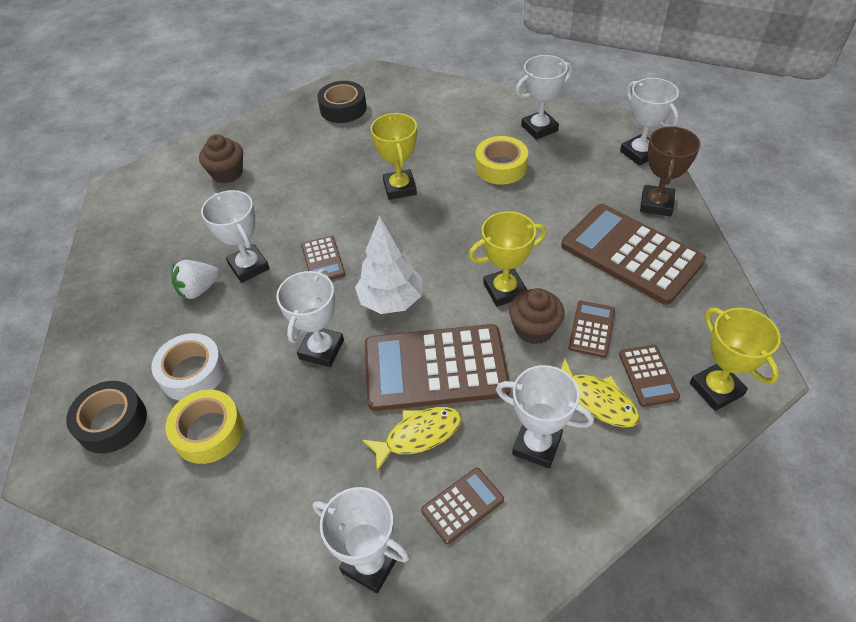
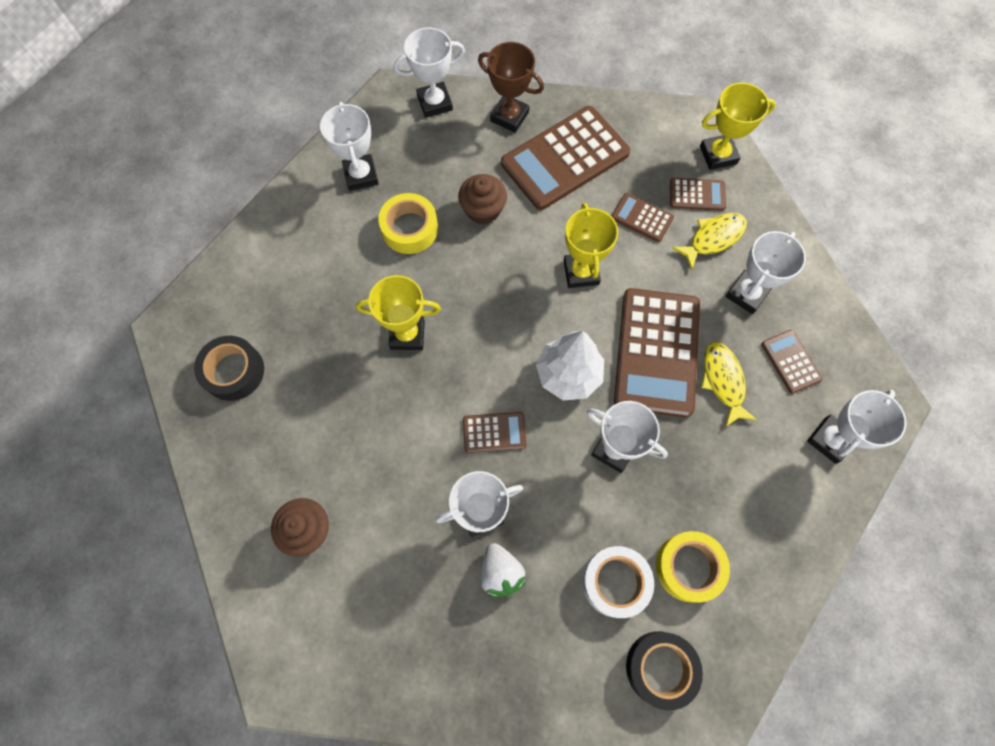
camera: 80 degrees left, 20 degrees up
(534, 329) = (631, 261): brown cupcake -> brown cupcake (483, 210)

